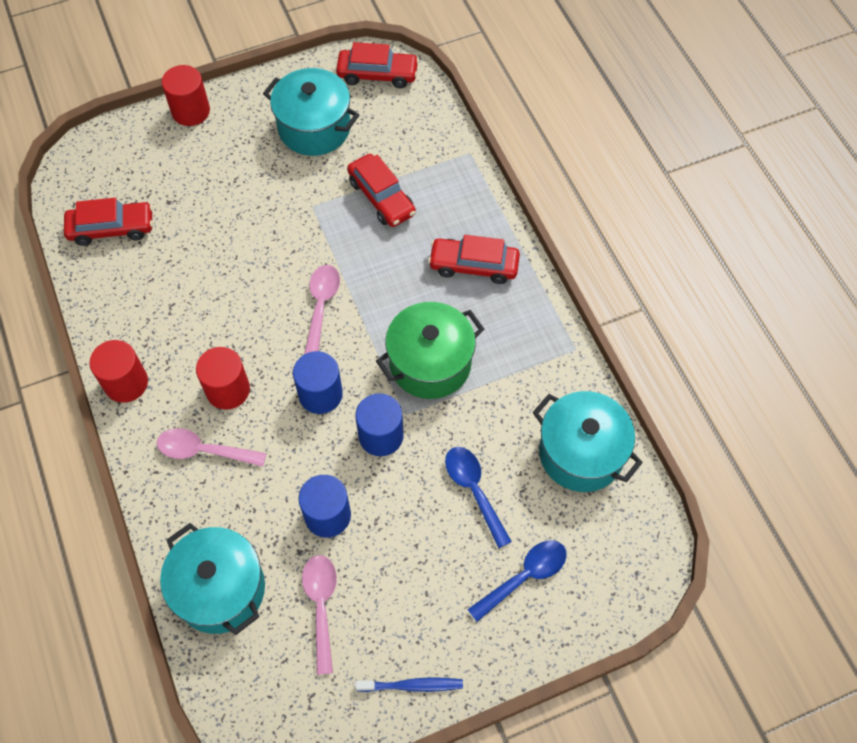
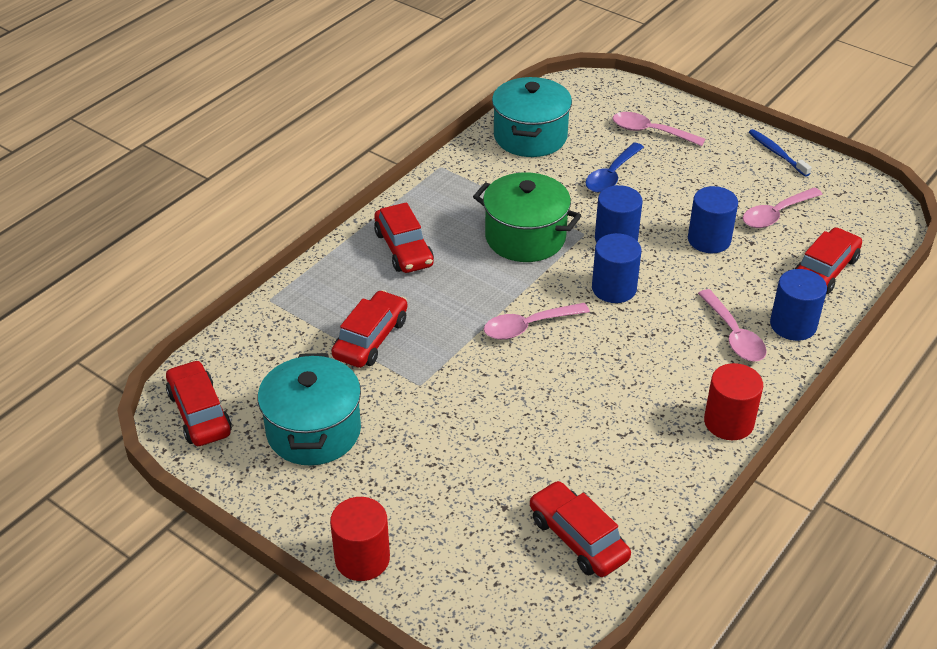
camera: 120 degrees left, 20 degrees down
(180, 507) = (793, 325): none -> blue cylinder
(220, 589) = (825, 270): turquoise pot -> red car
(228, 390) = (666, 348): red cylinder -> none
(524, 576) = (650, 132): blue spoon -> pink spoon

